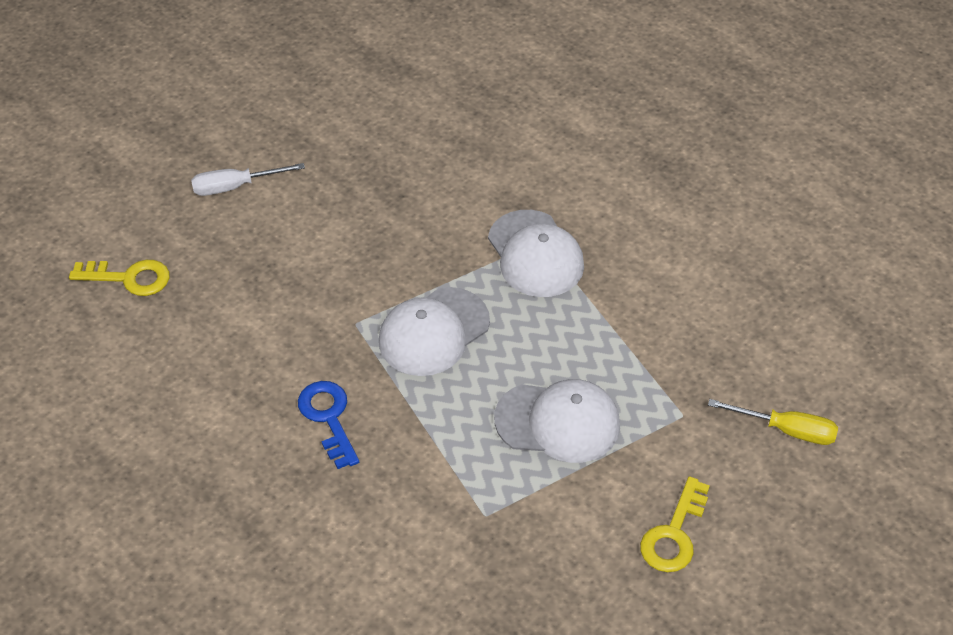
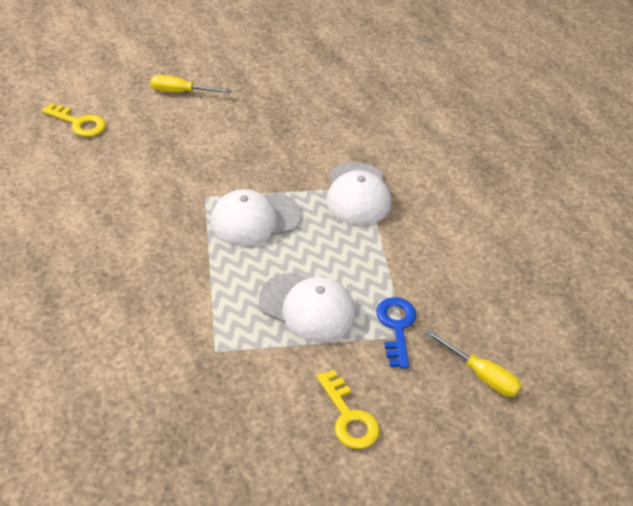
camera: 20 degrees right, 5 degrees down
(235, 186) = (181, 92): white screwdriver -> yellow screwdriver
(328, 418) = (148, 248): blue key -> blue key (396, 327)
(674, 534) = (349, 417): yellow key -> yellow key turned 75 degrees counterclockwise

